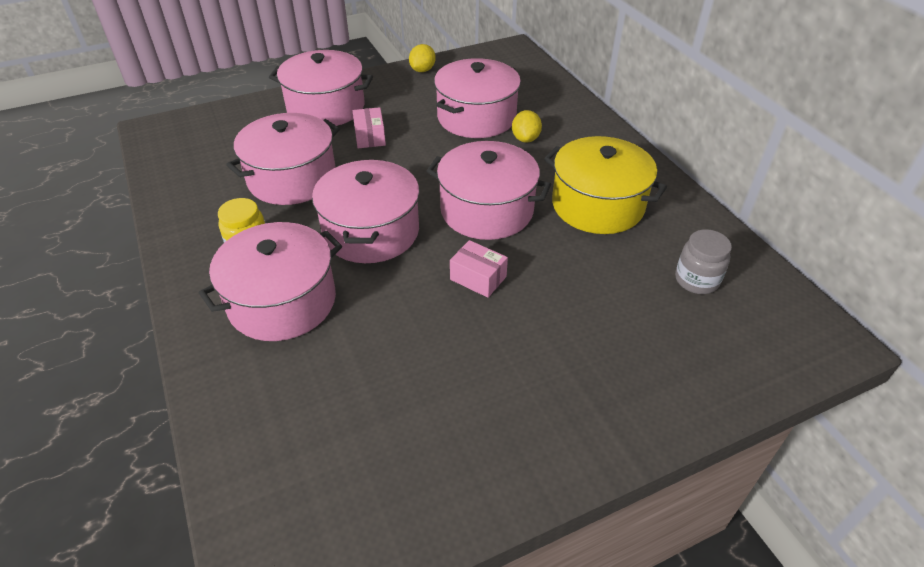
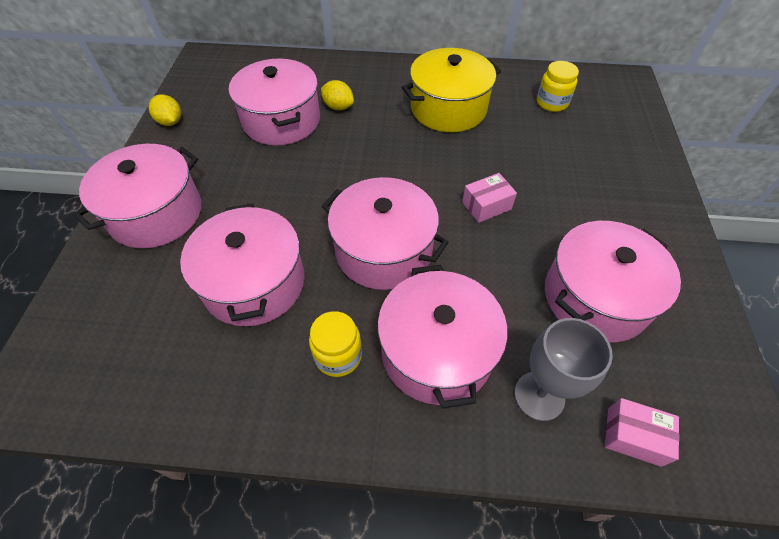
camera: 60 degrees left, 10 degrees up
(269, 384) = (539, 396): none -> grey goblet
(370, 137) = (241, 199): pink box -> pink box (633, 436)
(486, 210) = (410, 167): pink pot -> pink pot (595, 297)
(696, 280) = (552, 103): grey jar -> yellow jar

